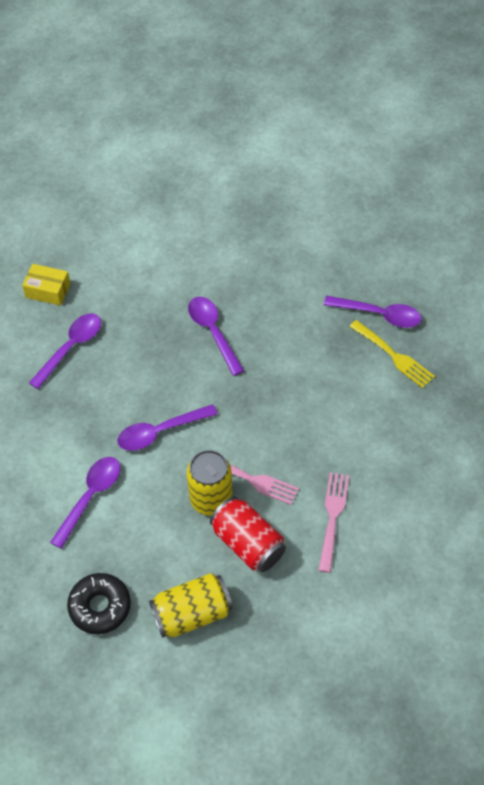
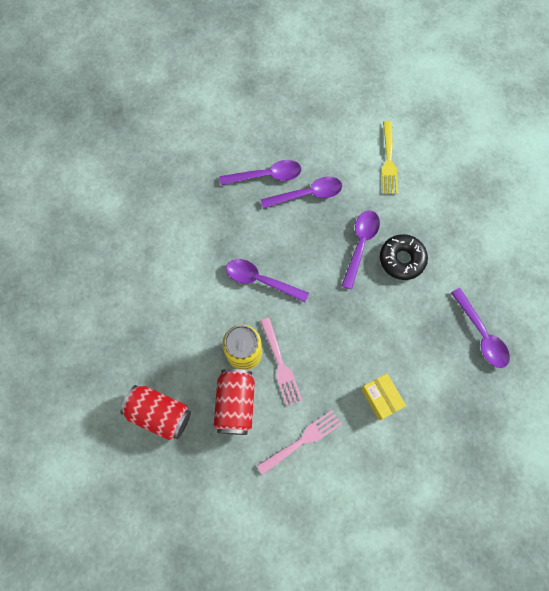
camera: 45 degrees right, 15 degrees up
(48, 290) = (291, 125): yellow box -> yellow box (381, 398)
(90, 497) = (180, 283): purple spoon -> purple spoon (307, 194)
(100, 607) = (117, 356): black donut -> black donut (402, 259)
(192, 613) = (159, 413): yellow can -> red can
(393, 355) = (459, 372): yellow fork -> yellow fork (388, 160)

